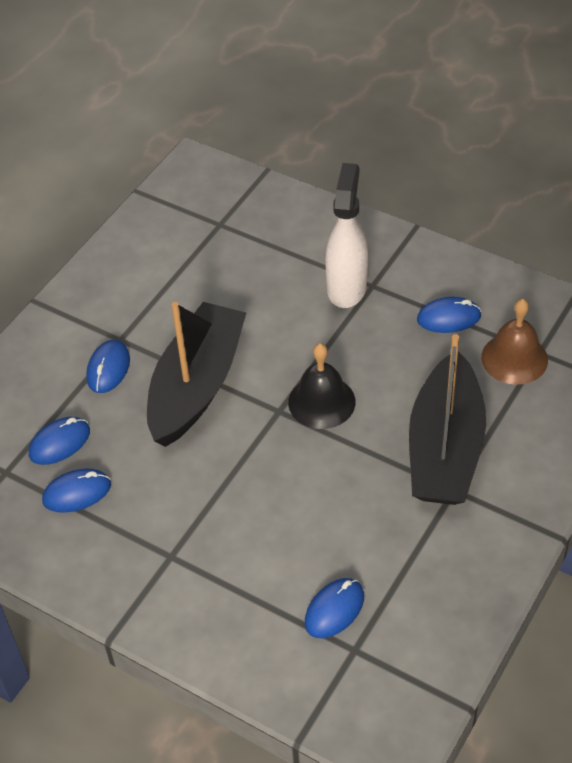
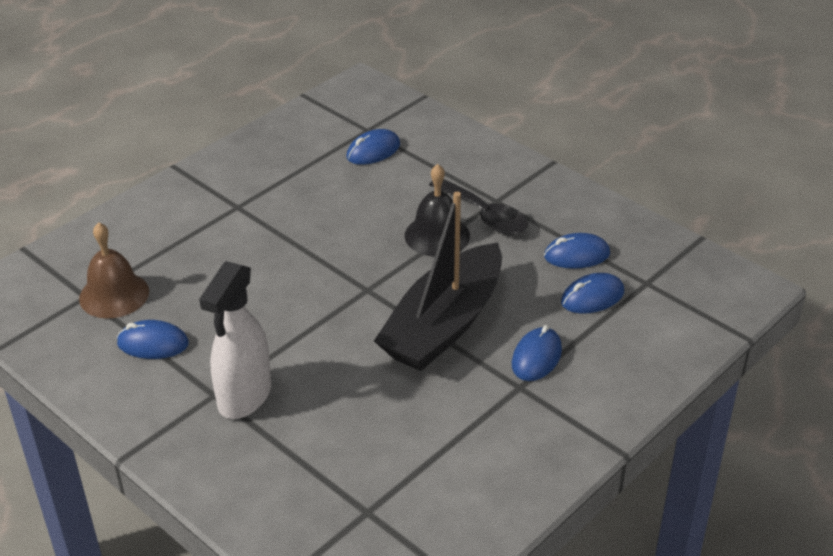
camera: 170 degrees left, 10 degrees down
(181, 530) = (484, 215): none -> black spoon
(321, 402) = (322, 289): black bell -> black bell (437, 235)
(445, 448) = (227, 235): black boat -> none

